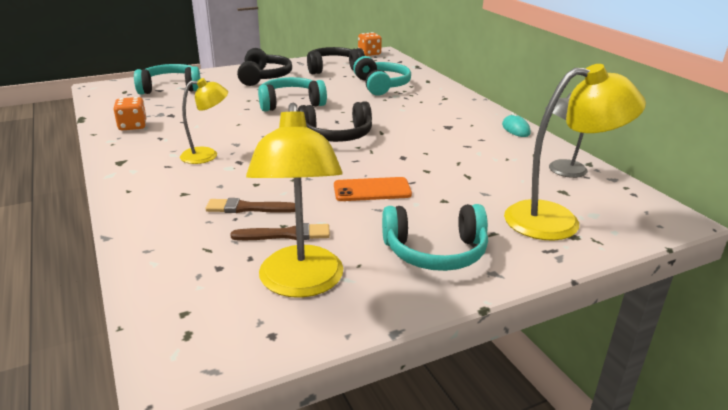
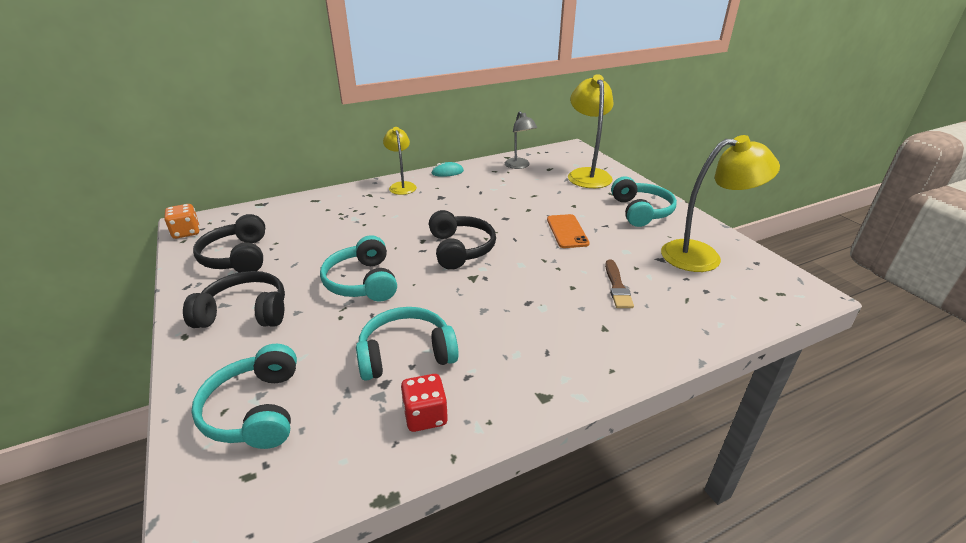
camera: 90 degrees left, 5 degrees up
(132, 126) = (425, 416): orange dice -> red dice
(207, 155) = (515, 326): yellow lamp -> yellow lamp (401, 186)
(286, 234) = (648, 265): brown brush -> none
(381, 85) = (319, 225): turquoise headphones -> turquoise headphones (406, 354)

